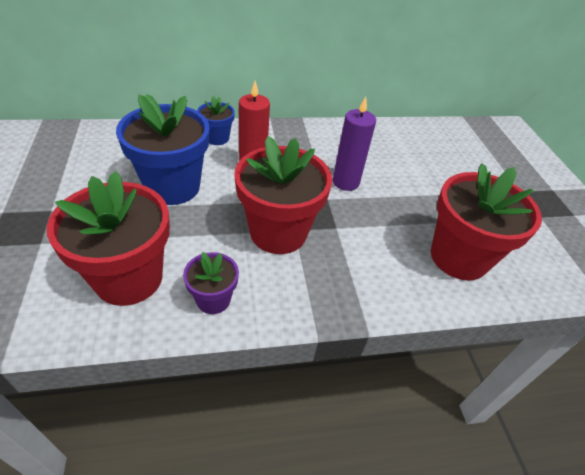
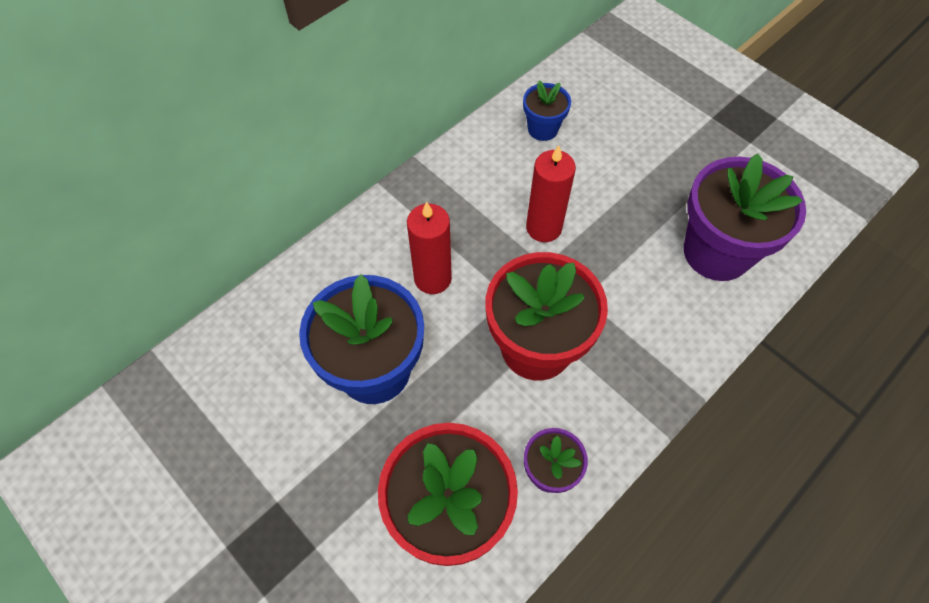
camera: 30 degrees left, 15 degrees up
(217, 138) = (350, 261): blue flower pot -> blue flower pot (542, 129)
(345, 182) = (543, 228): purple candle -> red candle
(459, 257) = (716, 252): red flower pot -> purple flower pot

